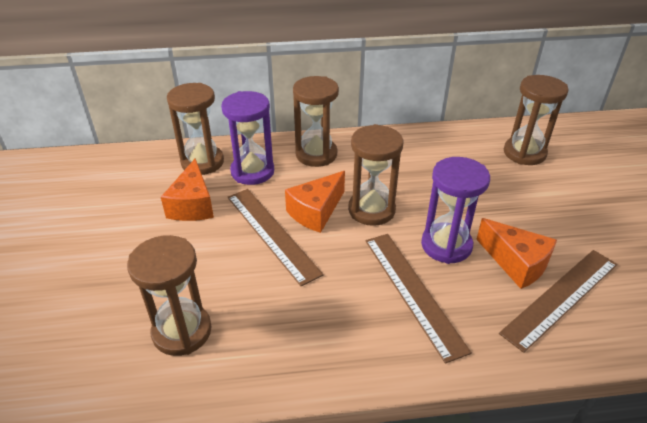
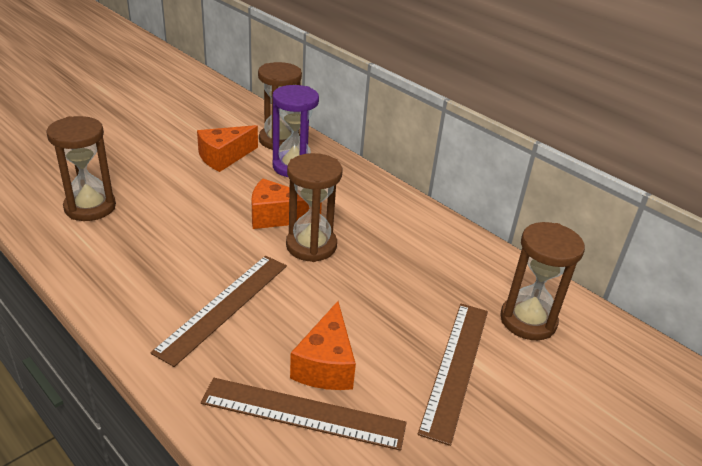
camera: 50 degrees right, 5 degrees down
(271, 233) = (227, 205): brown ruler -> brown ruler (455, 367)
(316, 154) = (355, 188): brown hourglass -> none
(446, 245) = (307, 307): purple hourglass -> none

